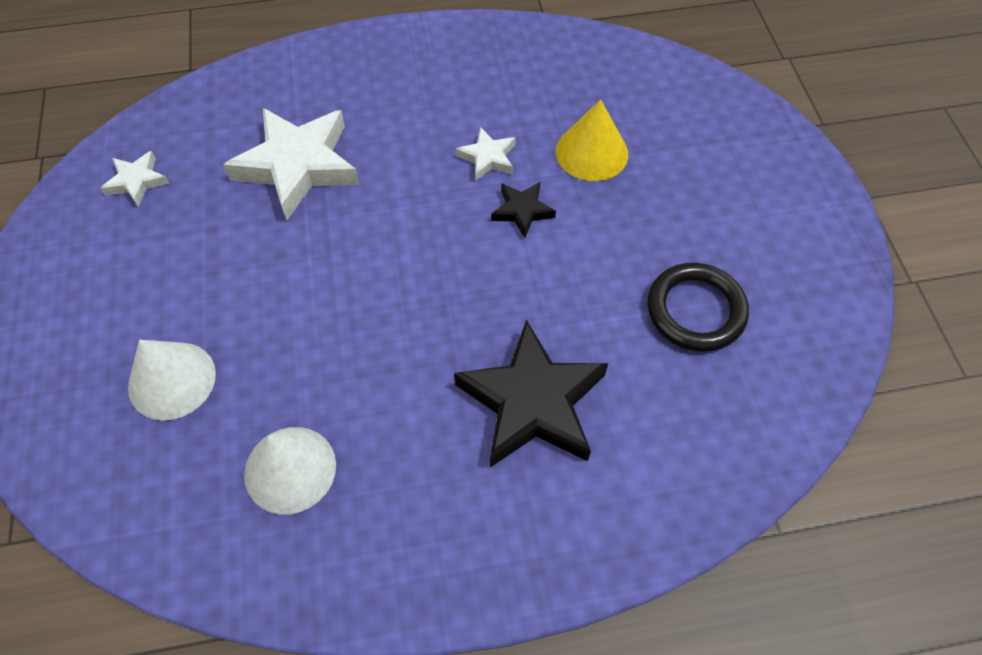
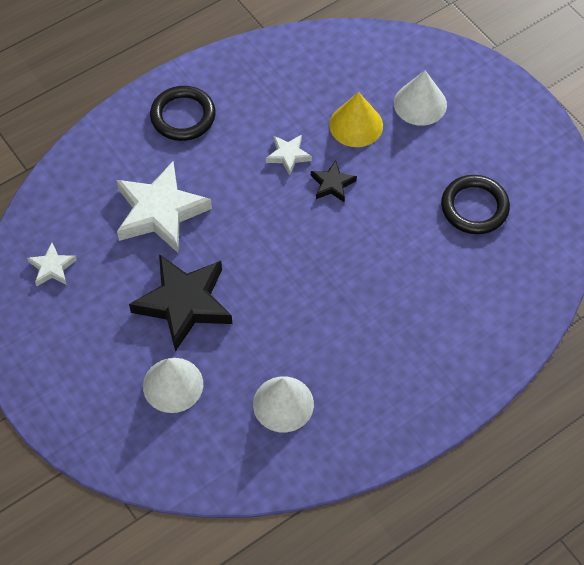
camera: 25 degrees left, 0 degrees up
(392, 72) = (183, 116): none -> black ring
(532, 402) = (406, 304): black star -> black star (184, 303)
(687, 156) = (420, 103): none -> white cone

